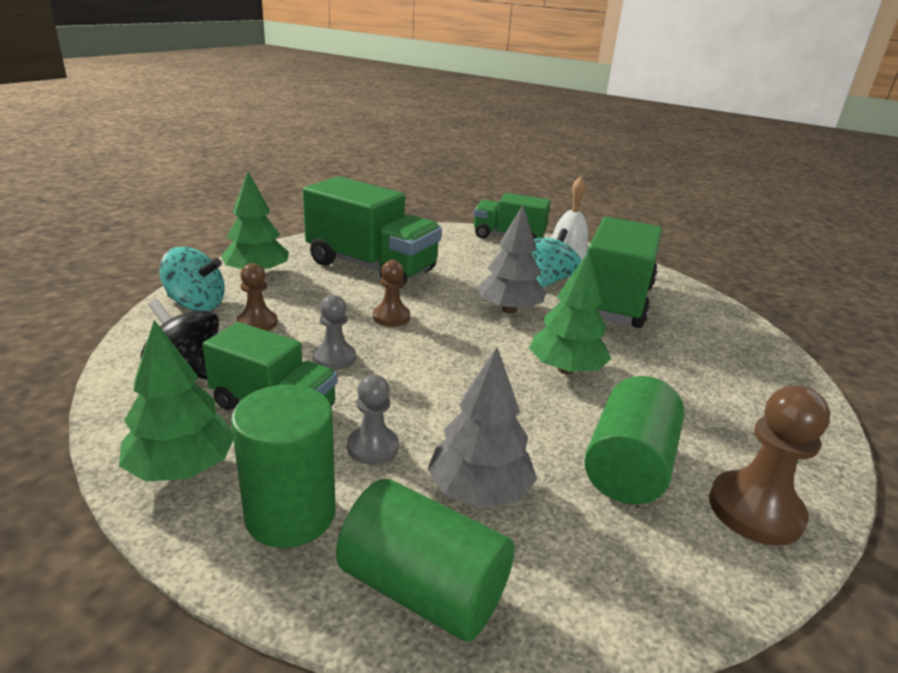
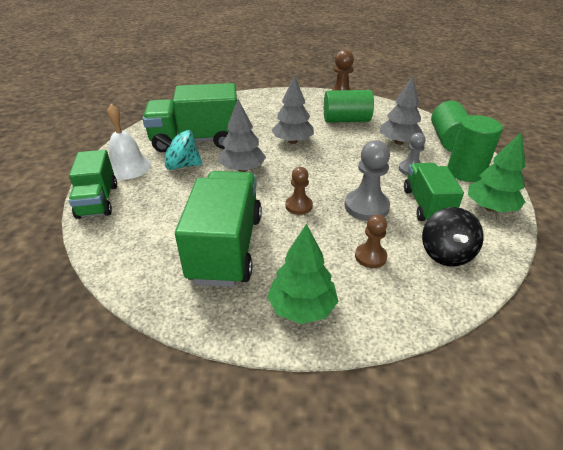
camera: 115 degrees left, 10 degrees up
(196, 304) = (386, 306): turquoise spinning top -> none
(334, 358) = (366, 207): grey pawn -> grey pawn, size x1.62
(566, 369) = (292, 141): green tree -> grey tree

